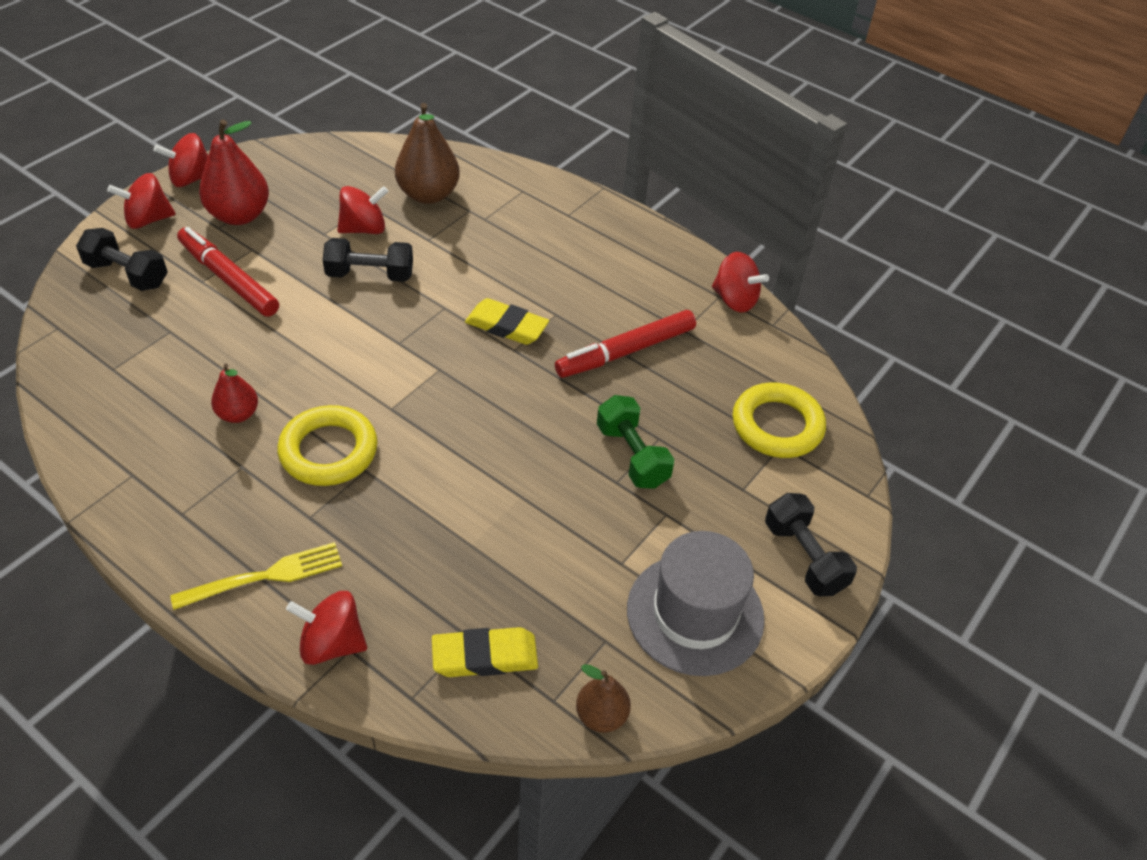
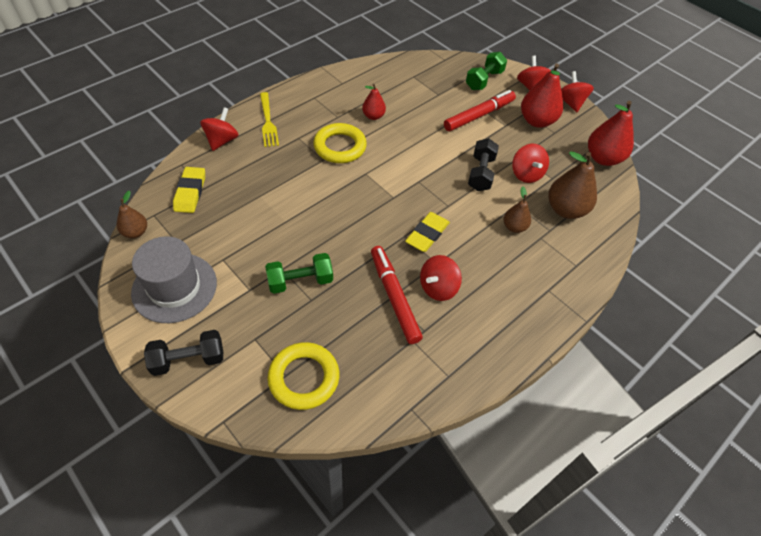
camera: 100 degrees right, 5 degrees up
(127, 274) = (484, 80): black dumbbell -> green dumbbell
(319, 156) = (603, 158): none -> red pear
(471, 241) = (514, 227): none -> brown pear
(735, 300) = (443, 387): red spinning top -> red spinning top (438, 288)

